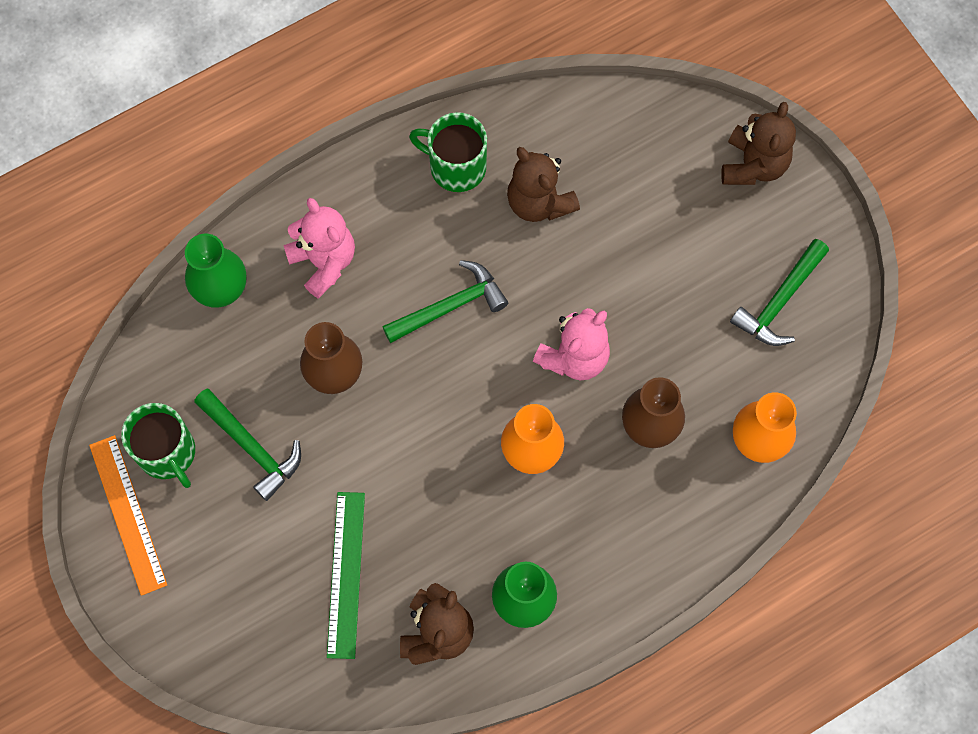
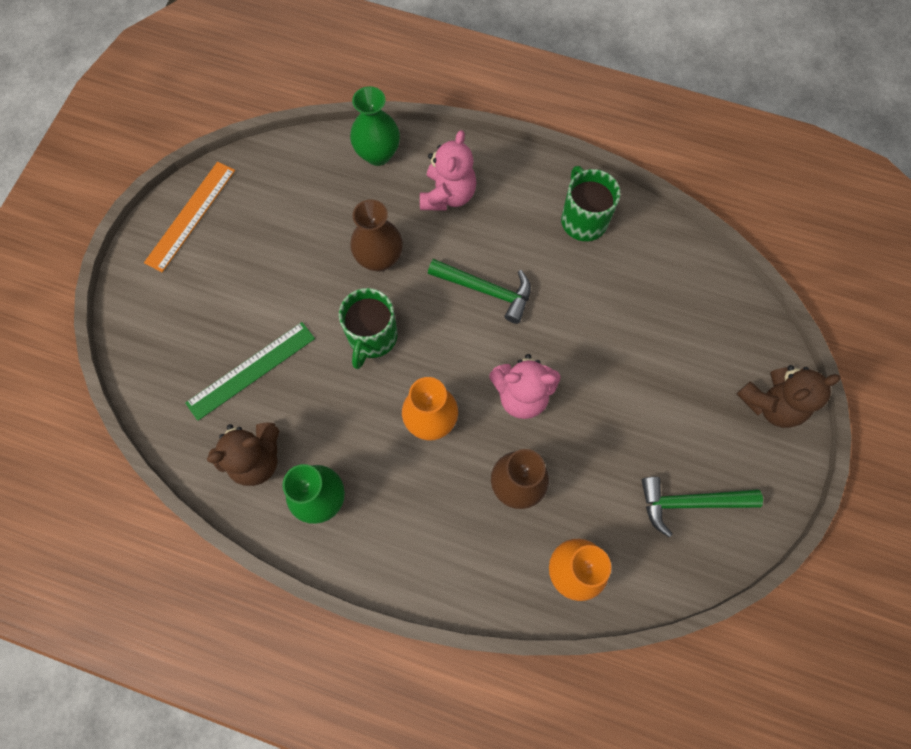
camera: 50 degrees right, 0 degrees up
(167, 453) = (247, 207): green mug -> green mug (372, 337)
(252, 447) = (290, 250): green hammer -> none
(539, 202) = (608, 287): brown teddy bear -> none

